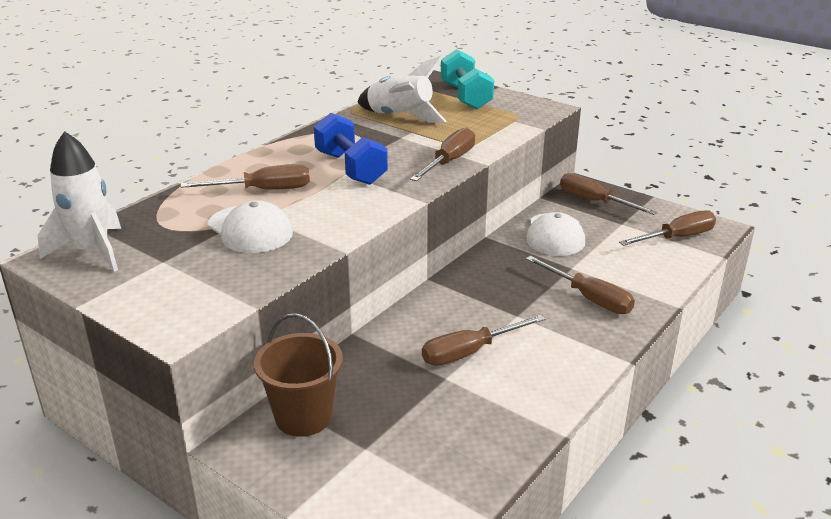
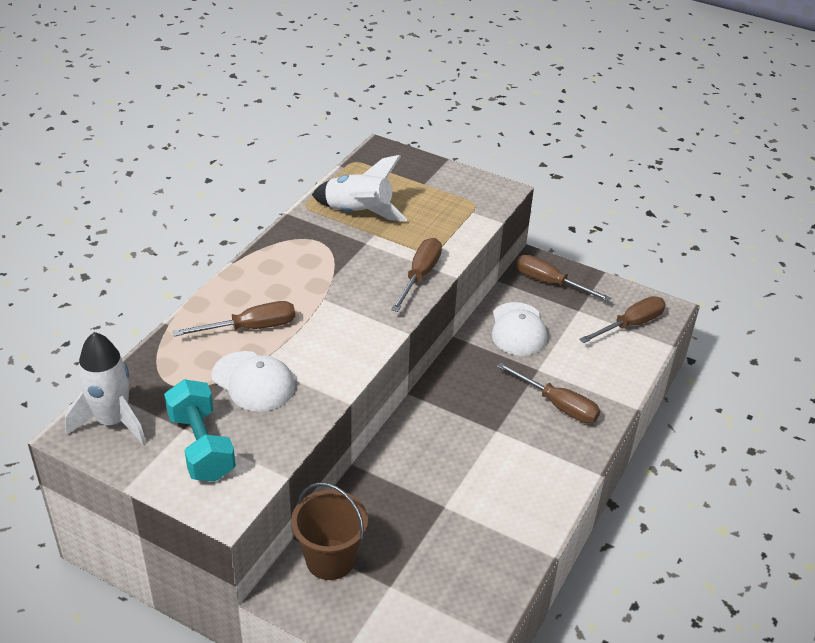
camera: 10 degrees left, 10 degrees up
(350, 168) = (327, 291): blue dumbbell -> none
(465, 96) = (418, 177): turquoise dumbbell -> turquoise dumbbell (201, 446)
(469, 352) = (461, 476): brown screwdriver -> none

